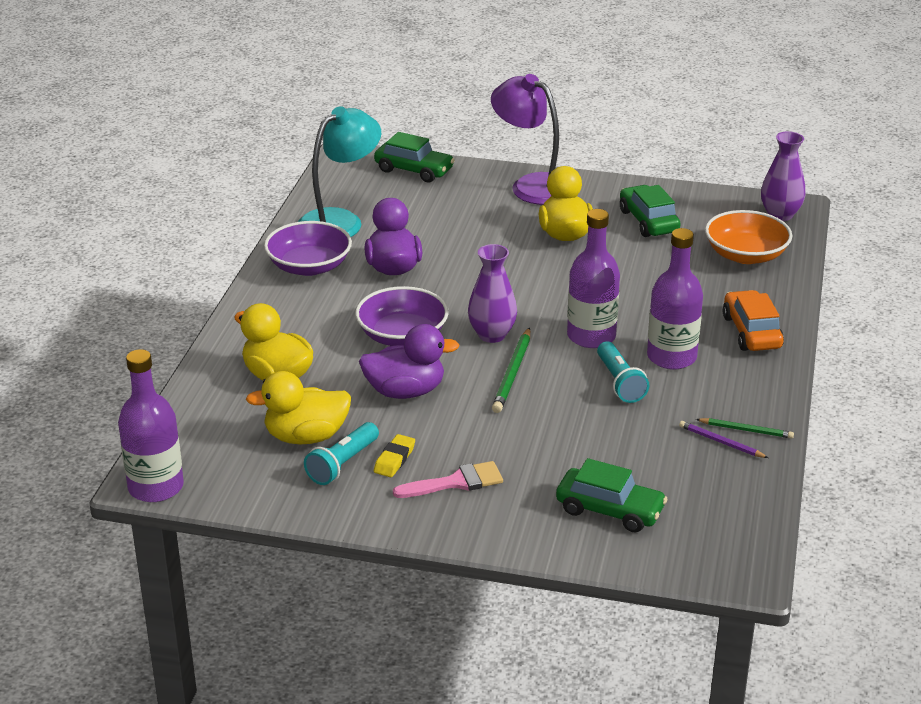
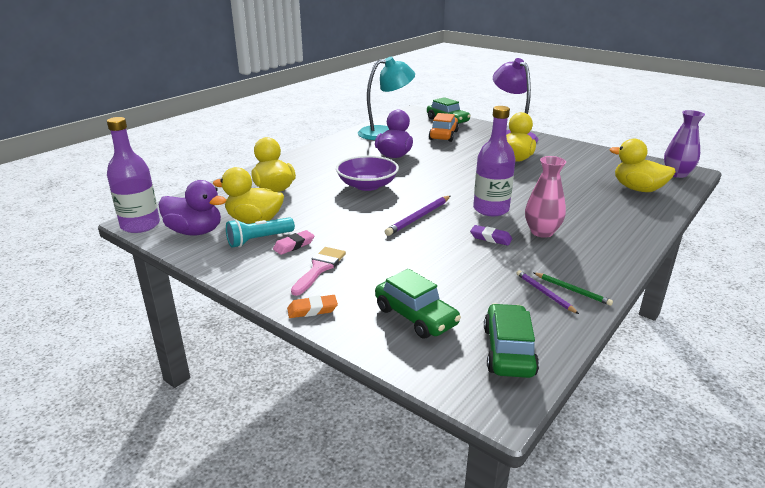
camera: 25 degrees right, 5 degrees down
(309, 266) = (348, 147): purple bowl -> none
(394, 459) = (294, 245): yellow eraser -> pink eraser
(405, 391) = (340, 212): purple duck -> purple duck (195, 232)
(455, 482) = (319, 268): pink brush -> pink brush turned 75 degrees counterclockwise
(492, 335) = (424, 196): purple vase -> none
(495, 536) = (312, 310): none -> orange eraser
(513, 373) = (419, 217): green pencil -> purple pencil
(619, 382) = (490, 238): turquoise flashlight -> purple eraser
(648, 221) = (577, 162): green car -> green car (508, 351)
(671, 357) = (542, 232): purple bottle -> pink vase
(745, 255) = (637, 189): orange bowl -> yellow duck
(751, 332) = (616, 230): orange car -> orange car (444, 135)

